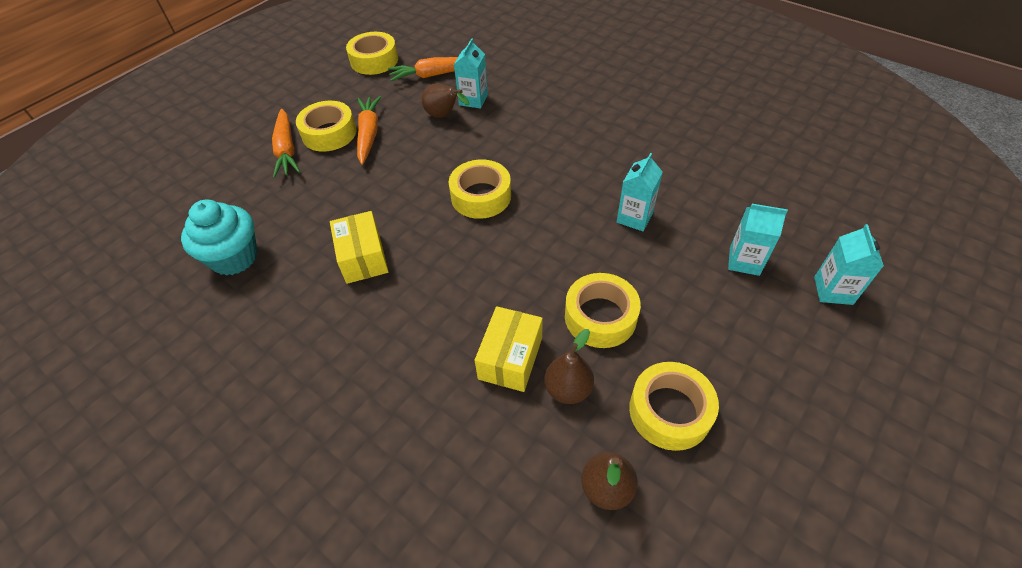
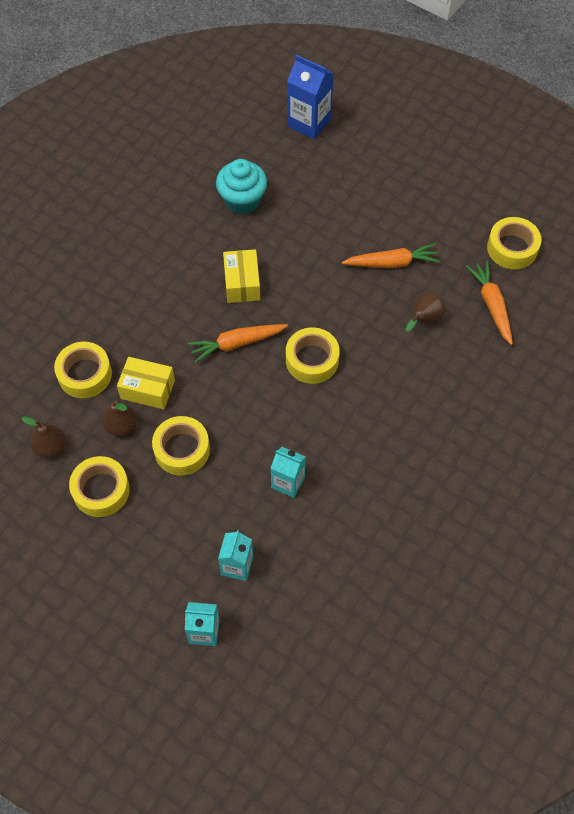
camera: 85 degrees right, 10 degrees up
(144, 194) = (309, 122): none -> blue carton
(286, 149) = (367, 205): orange carrot -> orange carrot (237, 343)
(329, 133) = (391, 232): yellow tape -> yellow tape (85, 374)
(363, 257) = (242, 283): yellow box -> yellow box turned 75 degrees counterclockwise
(473, 100) = (451, 344): turquoise carton -> none

